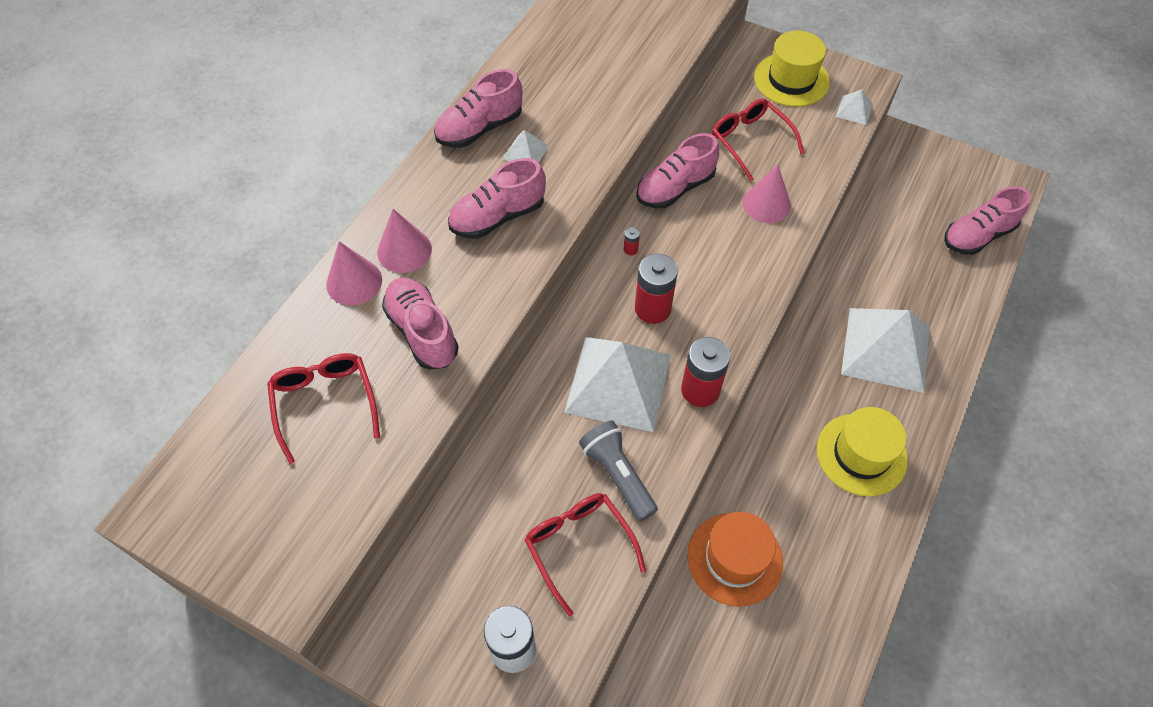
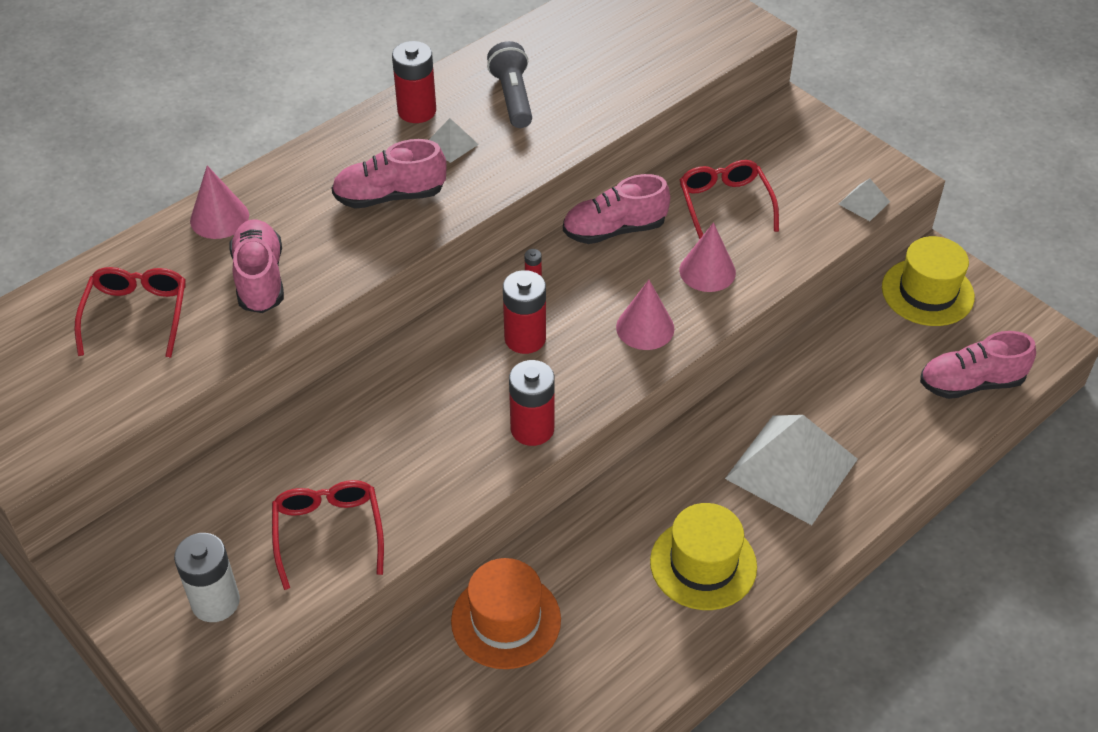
camera: 20 degrees right, 10 degrees down
(404, 250) = (282, 203): pink cone -> pink cone (645, 328)
(479, 128) = (417, 111): pink shoe -> red battery
(618, 383) = (450, 398): white pyramid -> none
(618, 475) = (403, 481): grey flashlight -> grey flashlight (513, 97)
(791, 80) = (808, 154): yellow hat -> yellow hat (927, 292)

